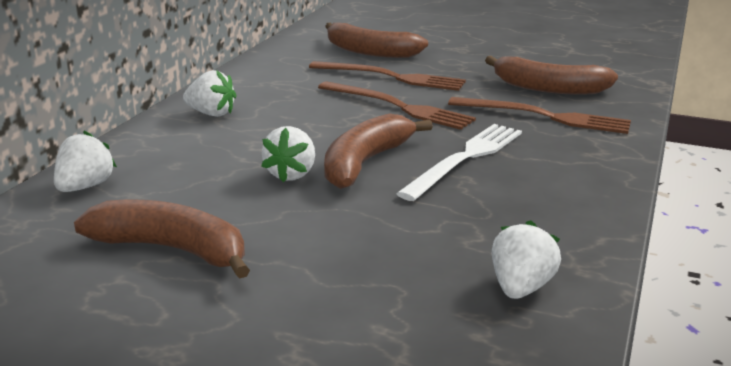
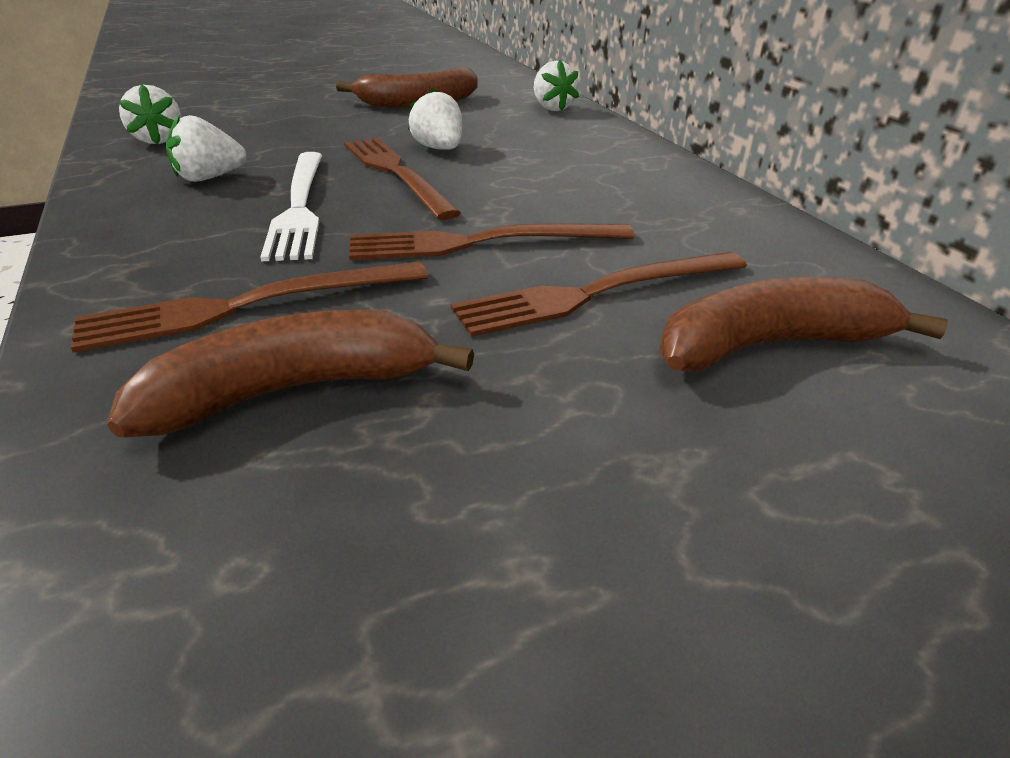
camera: 135 degrees right, 10 degrees up
(211, 114) = (635, 167): white strawberry -> white strawberry (209, 178)
(365, 163) = (395, 173): brown banana -> brown fork

